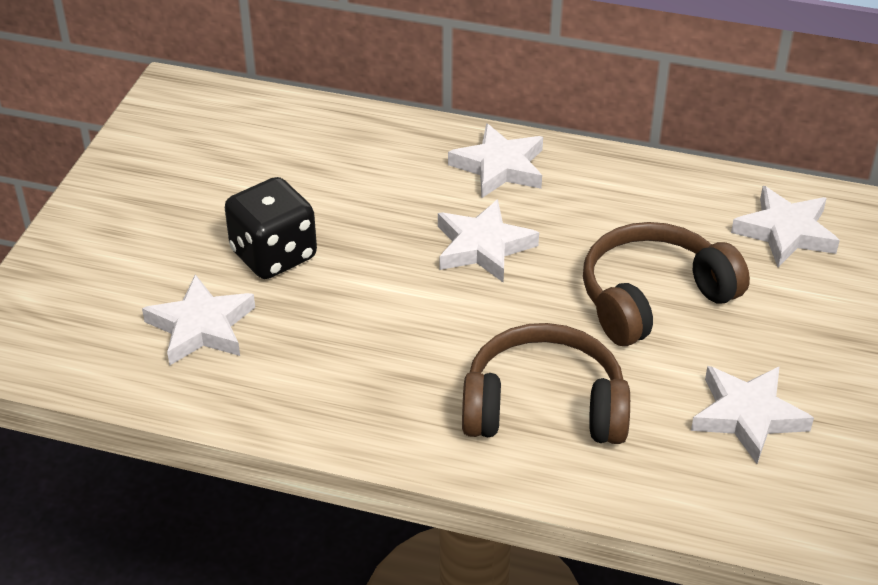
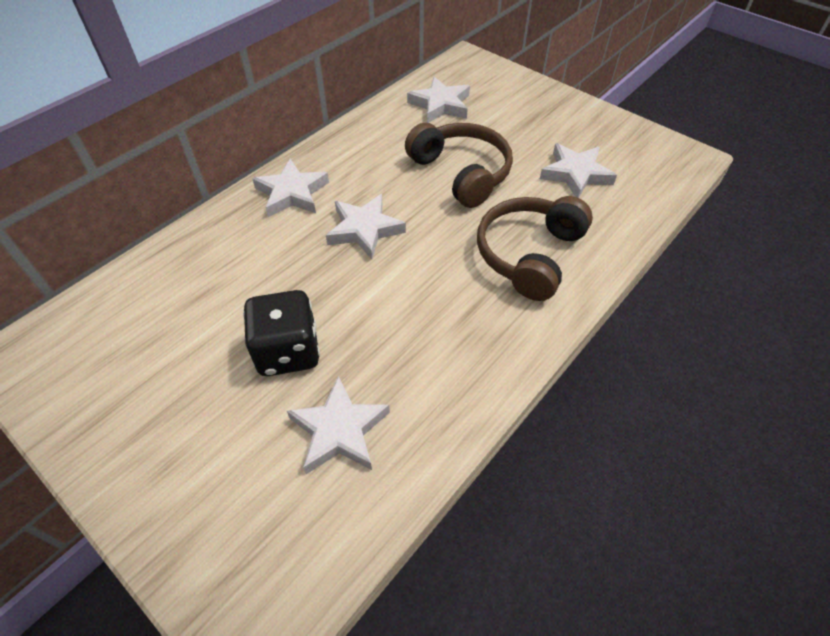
camera: 65 degrees left, 10 degrees up
(653, 298) = (461, 173): brown headphones -> brown headphones turned 150 degrees clockwise

